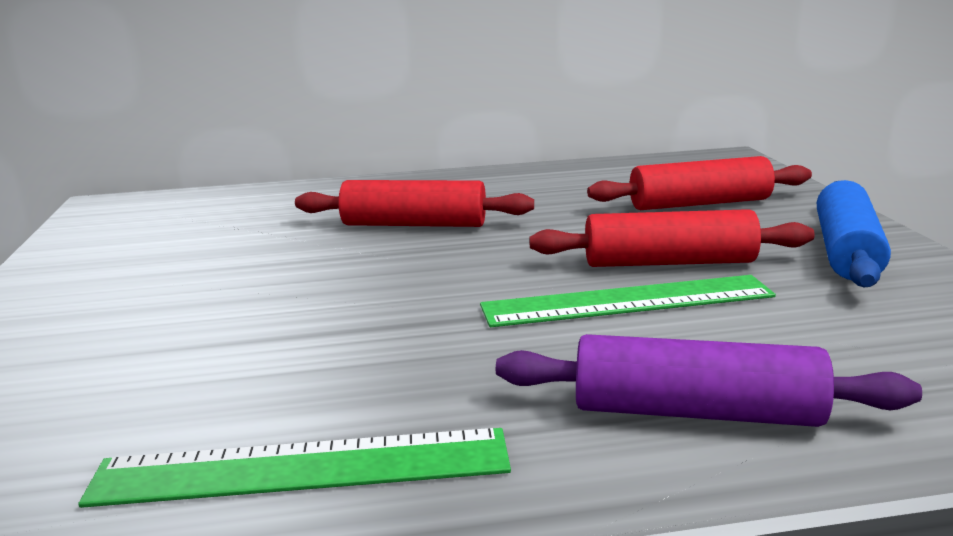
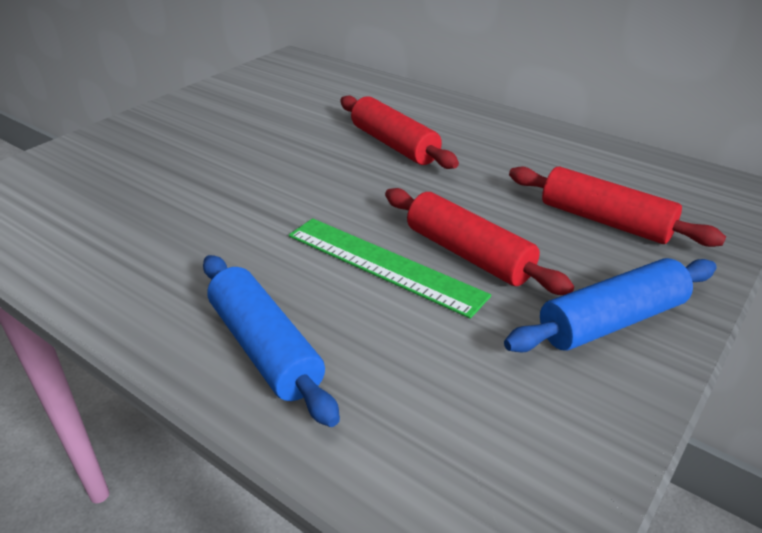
camera: 45 degrees right, 15 degrees up
(302, 467) = (99, 258): green ruler -> none
(695, 412) = (265, 348): purple rolling pin -> blue rolling pin

